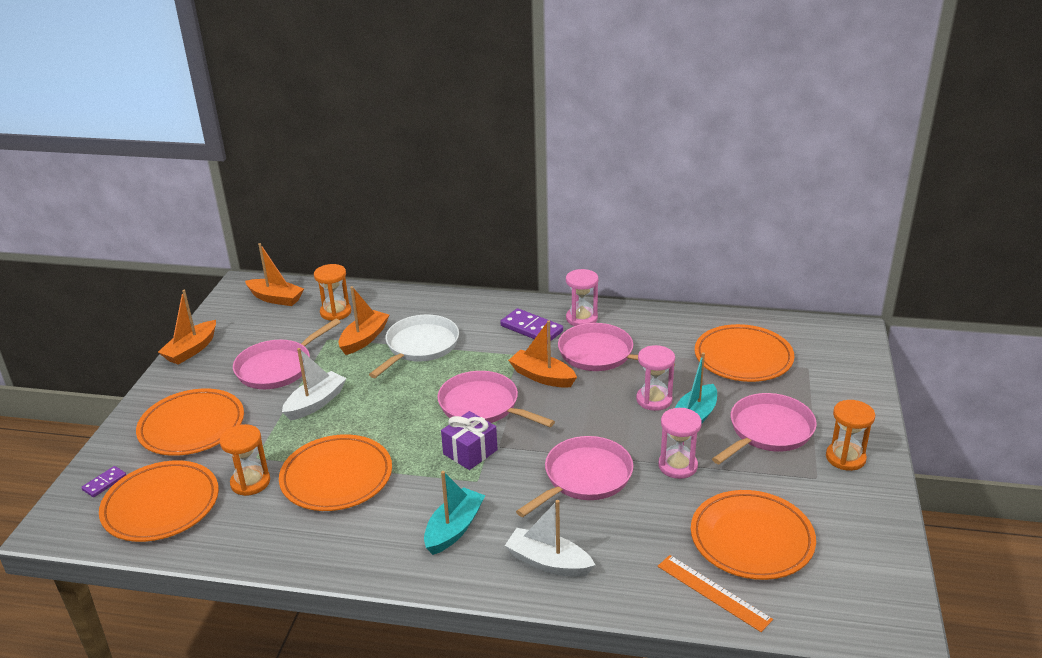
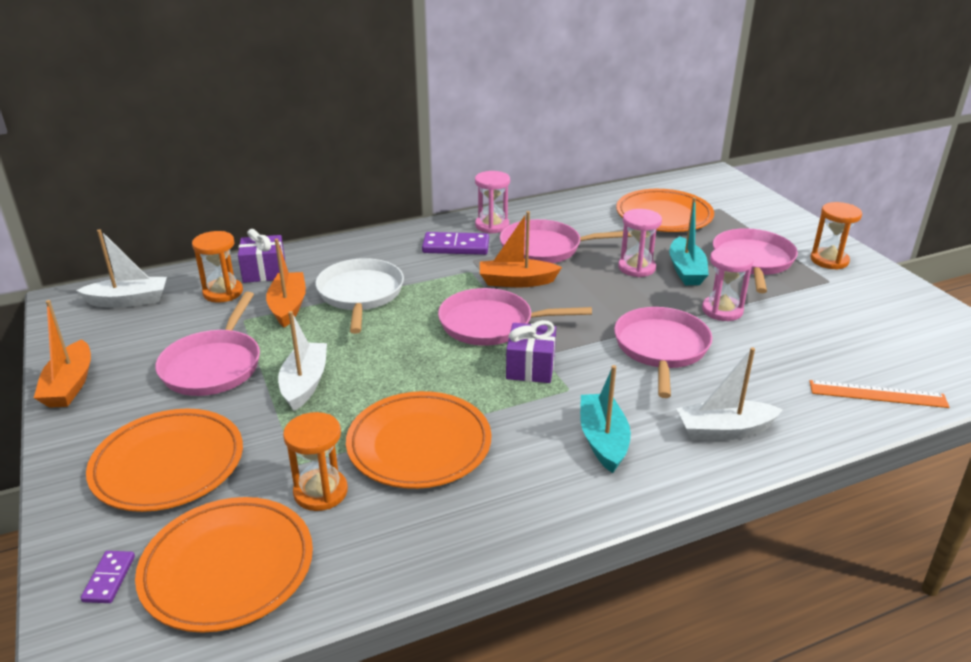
camera: 35 degrees left, 0 degrees up
(276, 298) = (128, 301): orange boat -> white boat
(377, 304) = (264, 272): none -> purple gift
(751, 539) = (848, 342): orange plate -> none

